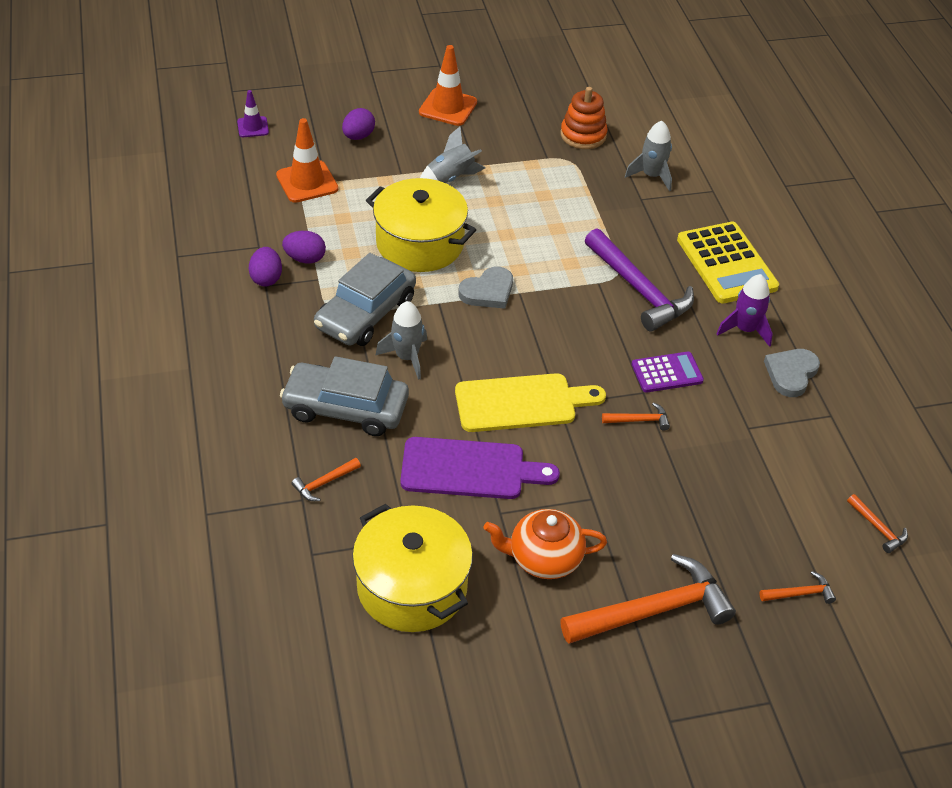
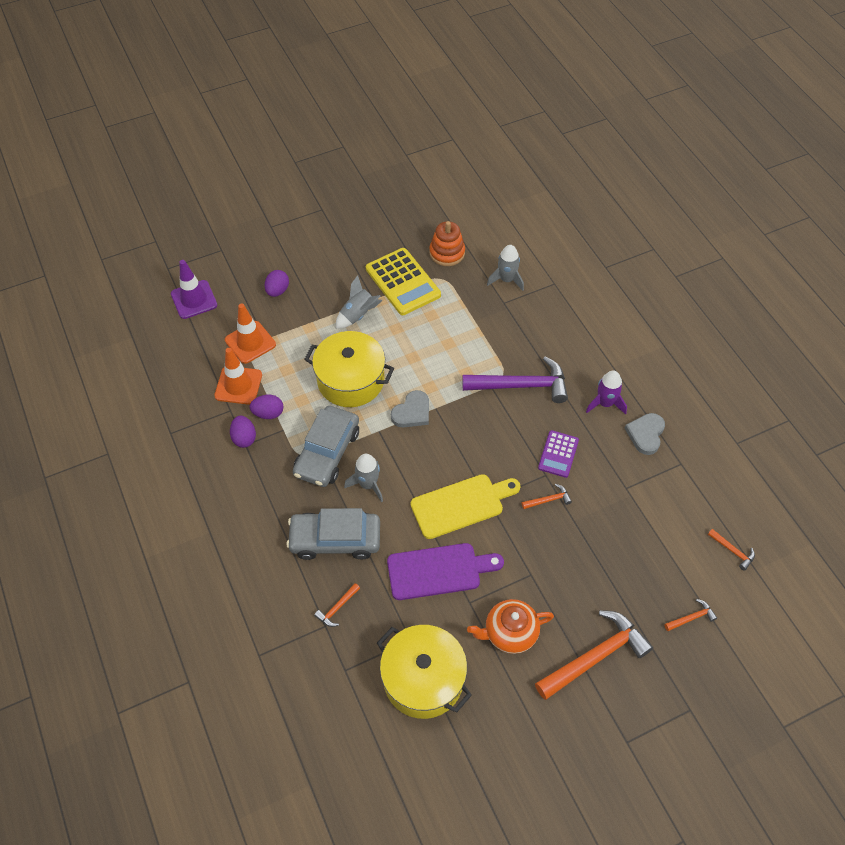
camera: 10 degrees left, 10 degrees up
(253, 127) = (194, 299): purple traffic cone -> purple traffic cone, size x1.68
(448, 107) = (338, 248): orange traffic cone -> orange traffic cone (238, 385)
(639, 290) = (521, 385): purple hammer -> purple hammer turned 45 degrees counterclockwise
(667, 373) = (558, 454): purple calculator -> purple calculator turned 135 degrees clockwise
(726, 263) = (579, 347): yellow calculator -> yellow calculator (403, 282)

